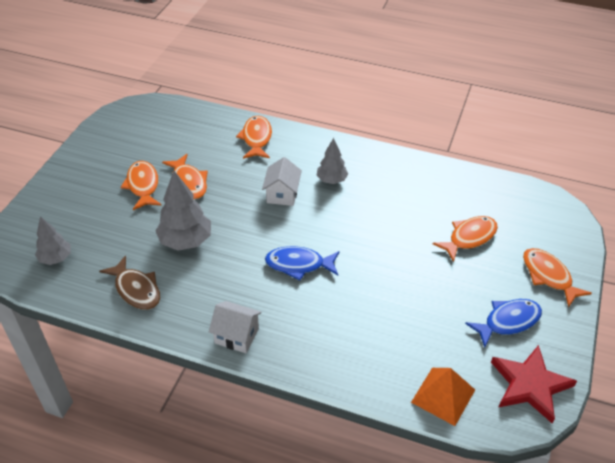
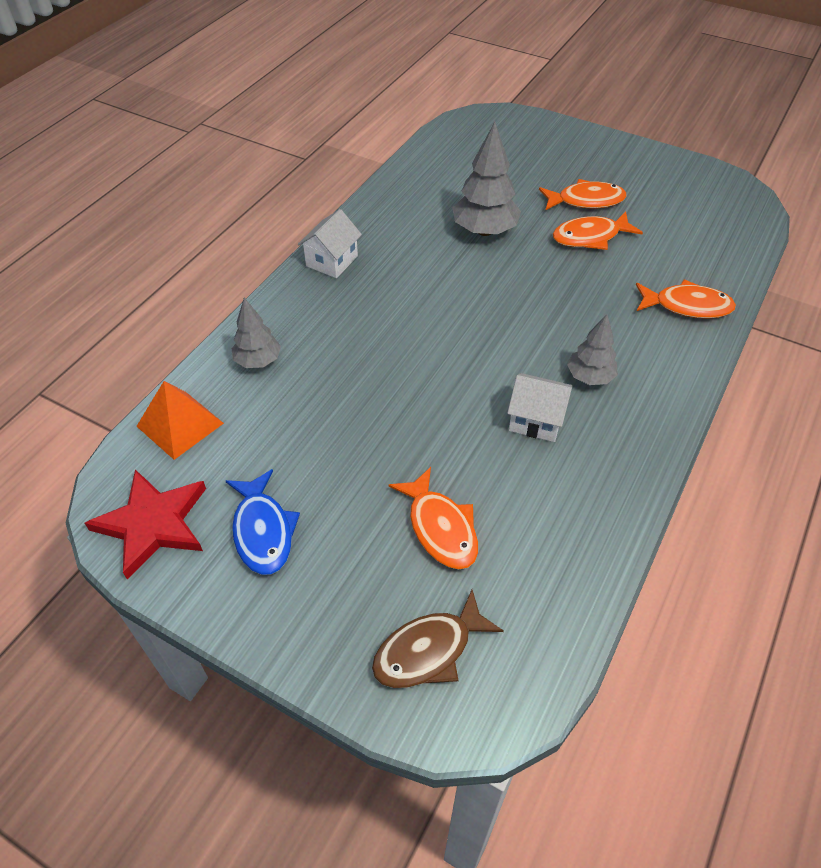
camera: 100 degrees right, 5 degrees up
(56, 258) = (474, 144): grey tree -> grey tree (258, 361)
(136, 289) = (418, 194): brown fish -> brown fish (429, 650)
(282, 194) = (561, 320): white house -> white house (536, 420)
(299, 265) = (426, 322): blue fish -> none
(548, 276) = (332, 621): orange fish -> none

